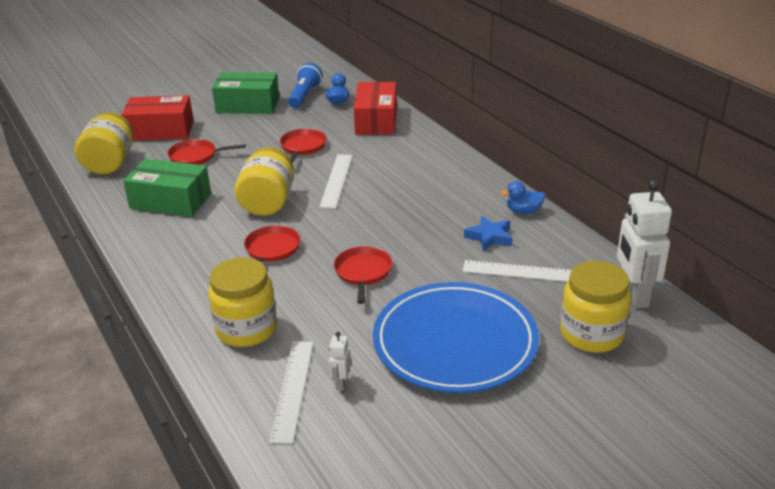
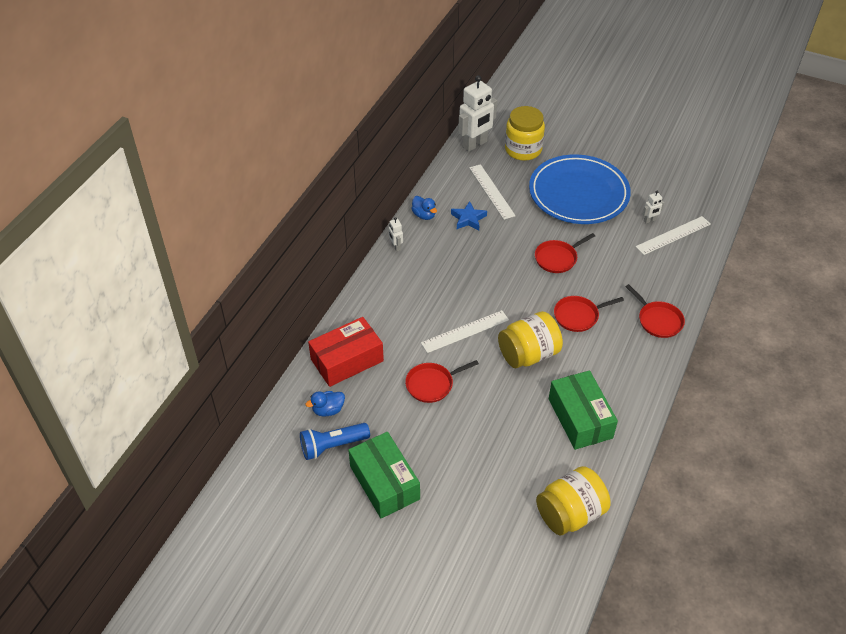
camera: 125 degrees left, 15 degrees up
(161, 130) = (487, 521): red box -> none
(195, 156) = (506, 453): red pan -> red pan (658, 320)
(246, 329) = (654, 280): yellow jar -> none
(489, 180) = (396, 247): none -> white robot

